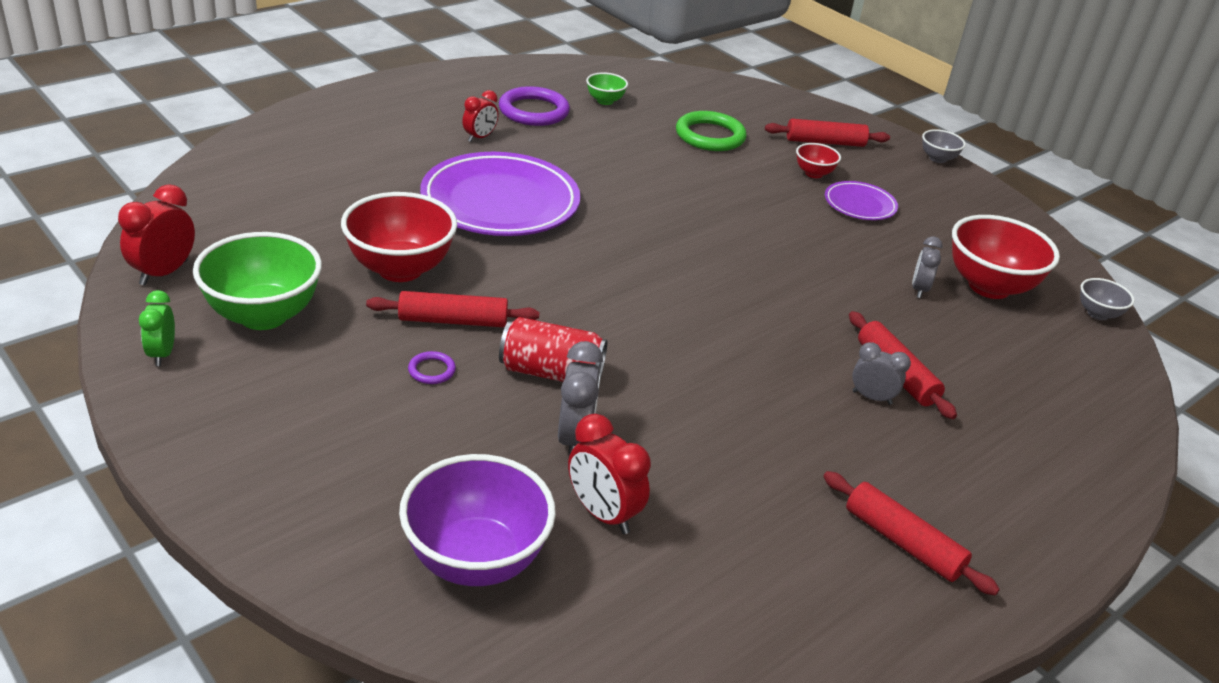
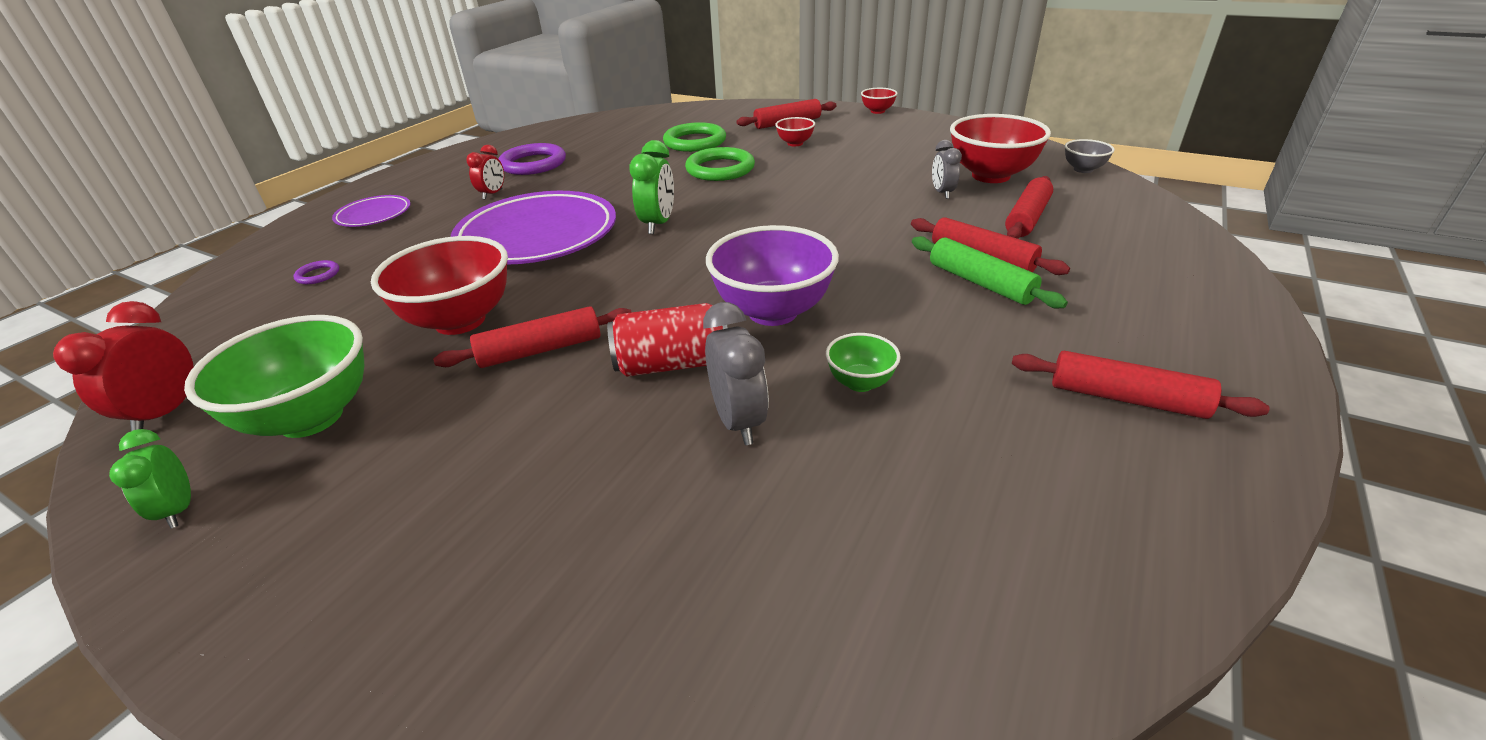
camera: 15 degrees left, 0 degrees up
(431, 370) = (540, 407): purple ring -> purple ring (318, 275)
(476, 560) = (709, 618): purple bowl -> purple bowl (772, 311)
(603, 514) = (821, 492): red clock -> none
(605, 101) = (592, 142): green bowl -> green bowl (860, 382)
(615, 228) = (658, 224): none -> green clock
(714, 181) = (720, 169): none -> green ring
(859, 205) = (847, 153): purple plate -> purple plate (374, 215)
(871, 397) = (980, 283): grey clock -> green rolling pin
(937, 159) = (877, 111): grey bowl -> red bowl
(980, 348) = (1027, 218): none -> red rolling pin

